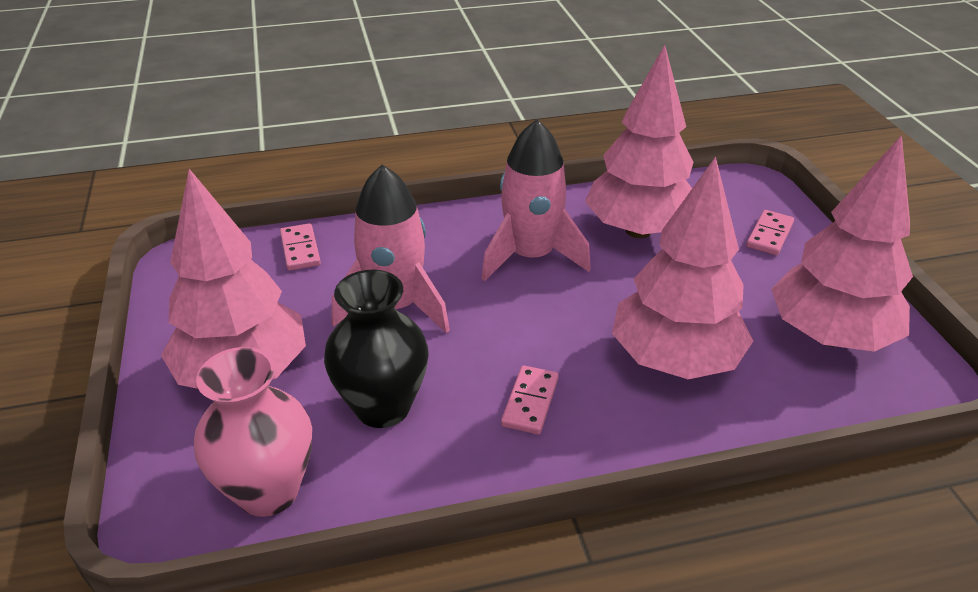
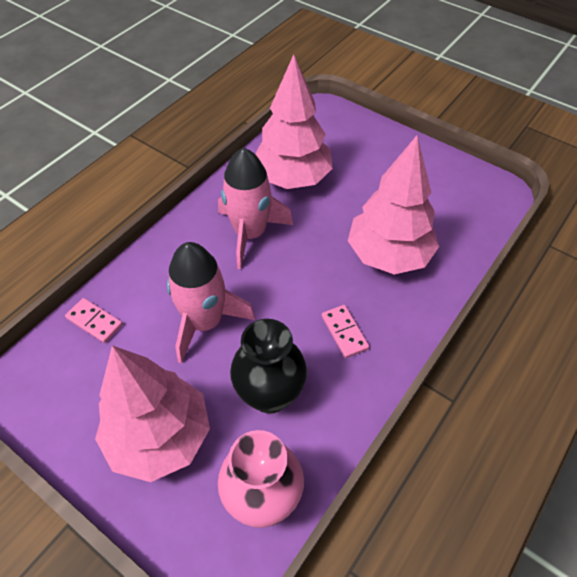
camera: 40 degrees left, 15 degrees up
(769, 235) = (362, 142): pink domino -> none
(829, 336) = (443, 192): pink tree -> none

